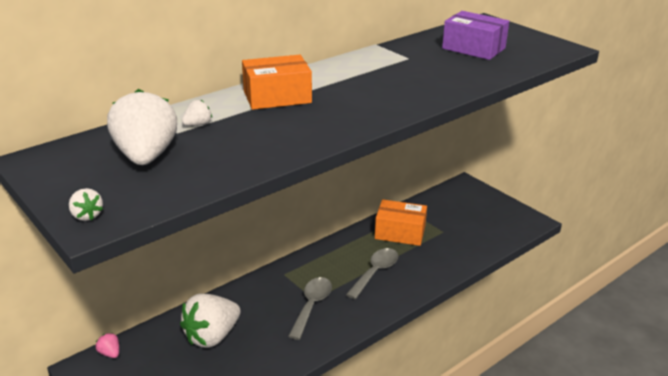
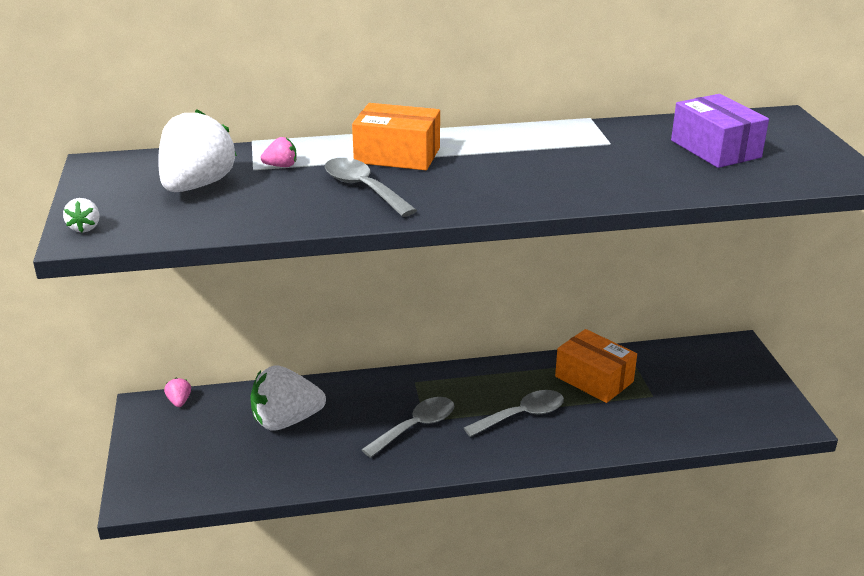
camera: 30 degrees right, 0 degrees up
(198, 125) = (281, 166): white strawberry -> pink strawberry
(282, 126) = (363, 188): none -> grey spoon

